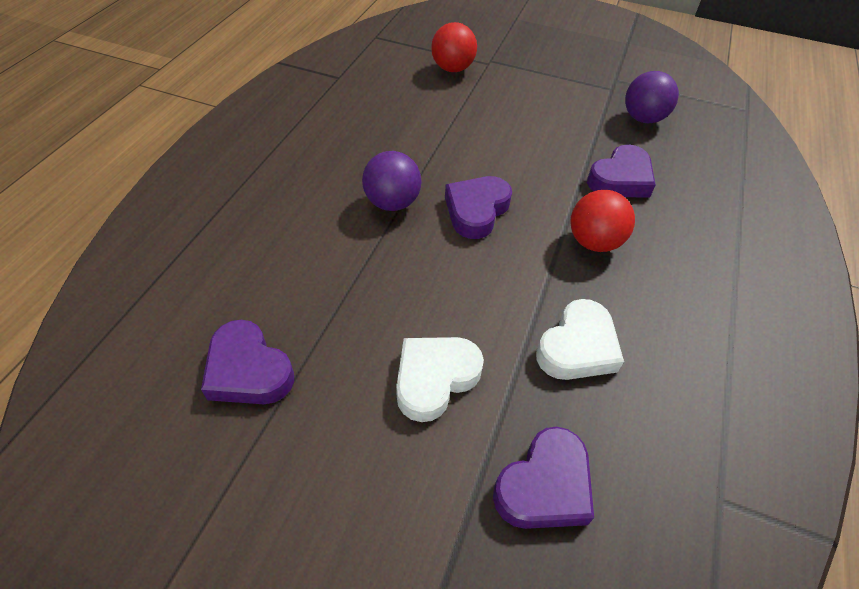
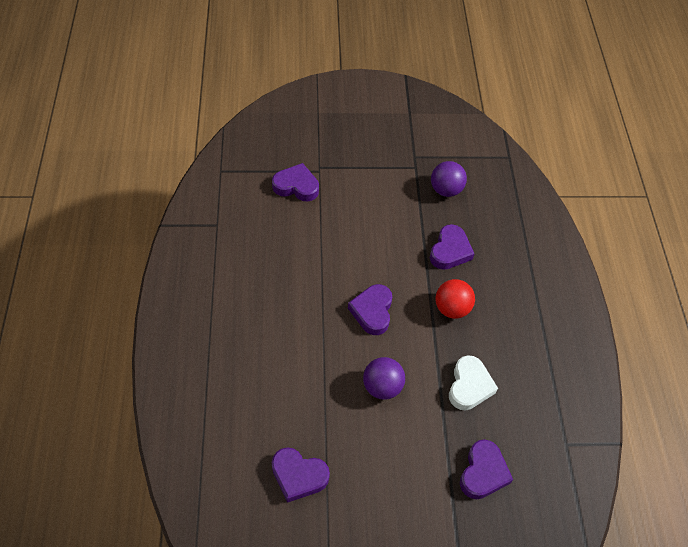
camera: 25 degrees left, 5 degrees up
(392, 203) = (317, 326): purple ball -> purple ball (382, 387)
(434, 378) = (402, 437): white heart -> none
(452, 69) = (296, 186): red ball -> purple heart

